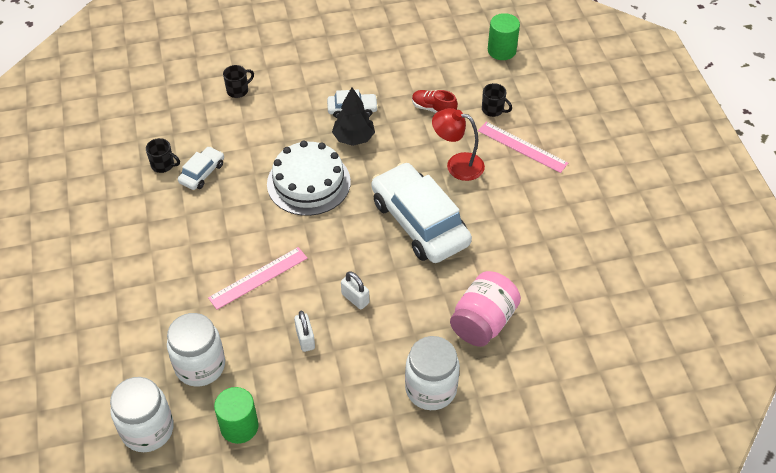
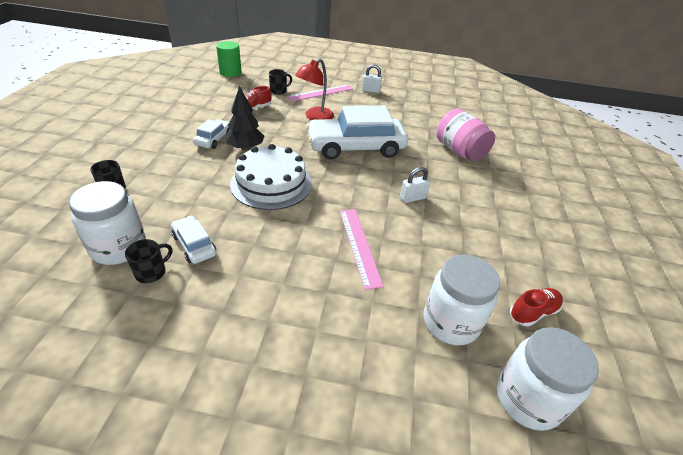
camera: 70 degrees left, 10 degrees down
(239, 426) = (533, 312): green cylinder -> red shoe
(305, 339) = (443, 238): white padlock -> white padlock (371, 90)
(431, 389) = (512, 190): white jar -> white jar (119, 247)

